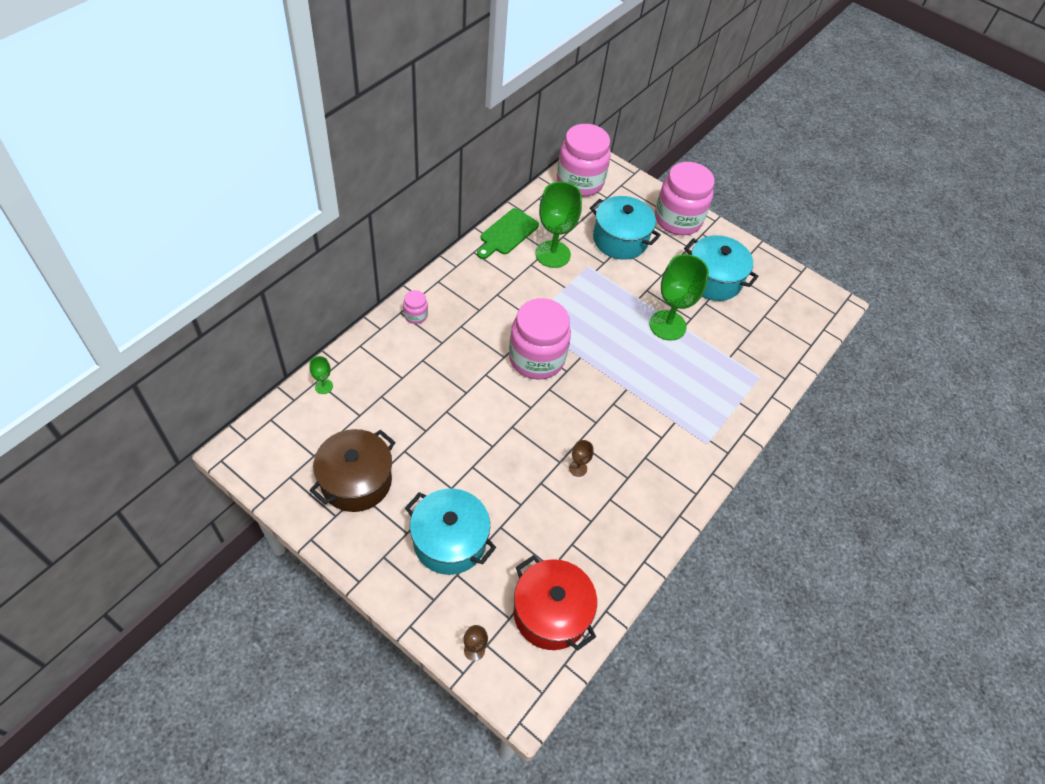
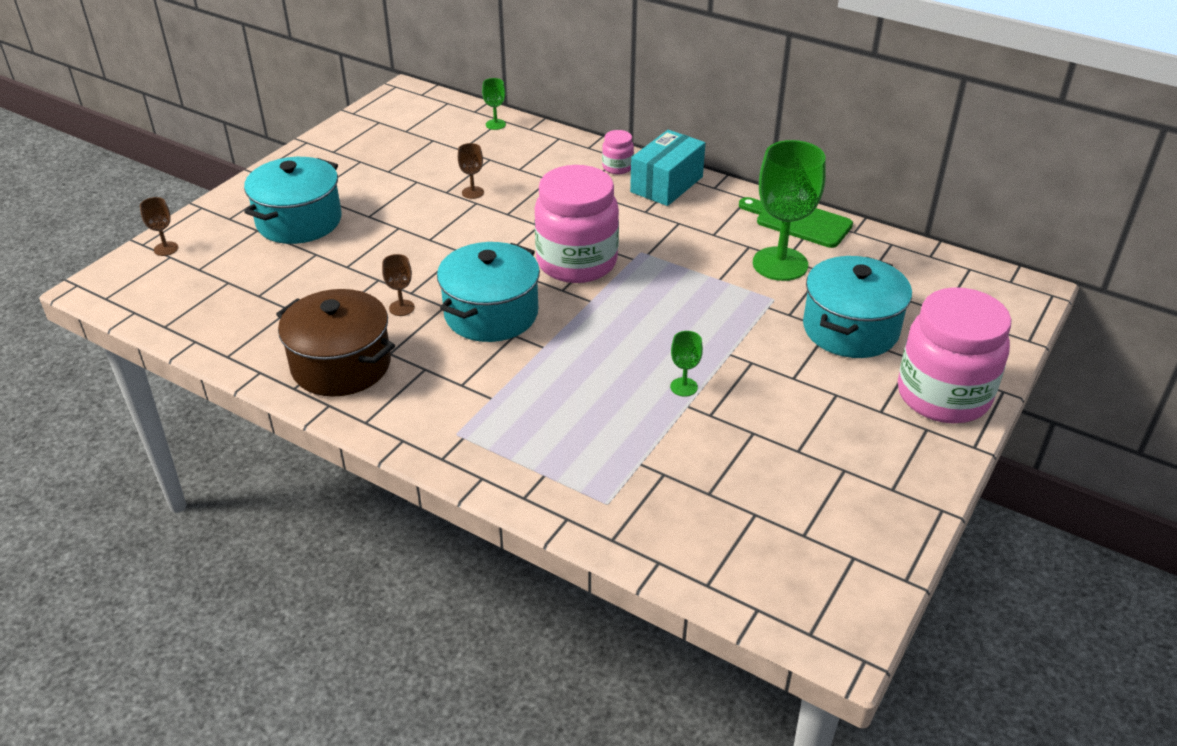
camera: 90 degrees right, 15 degrees down
(356, 481) = (375, 157): brown pot -> brown pot (341, 365)
(431, 412) = (473, 192): none -> brown goblet
(446, 291) = (666, 184): none -> turquoise box
(551, 613) = (199, 298): red pot -> none
(580, 182) = (959, 281): pink jar -> none
(667, 325) = (684, 387): green goblet -> green goblet, size x0.44
(713, 280) = (814, 443): turquoise pot -> turquoise pot (491, 314)

